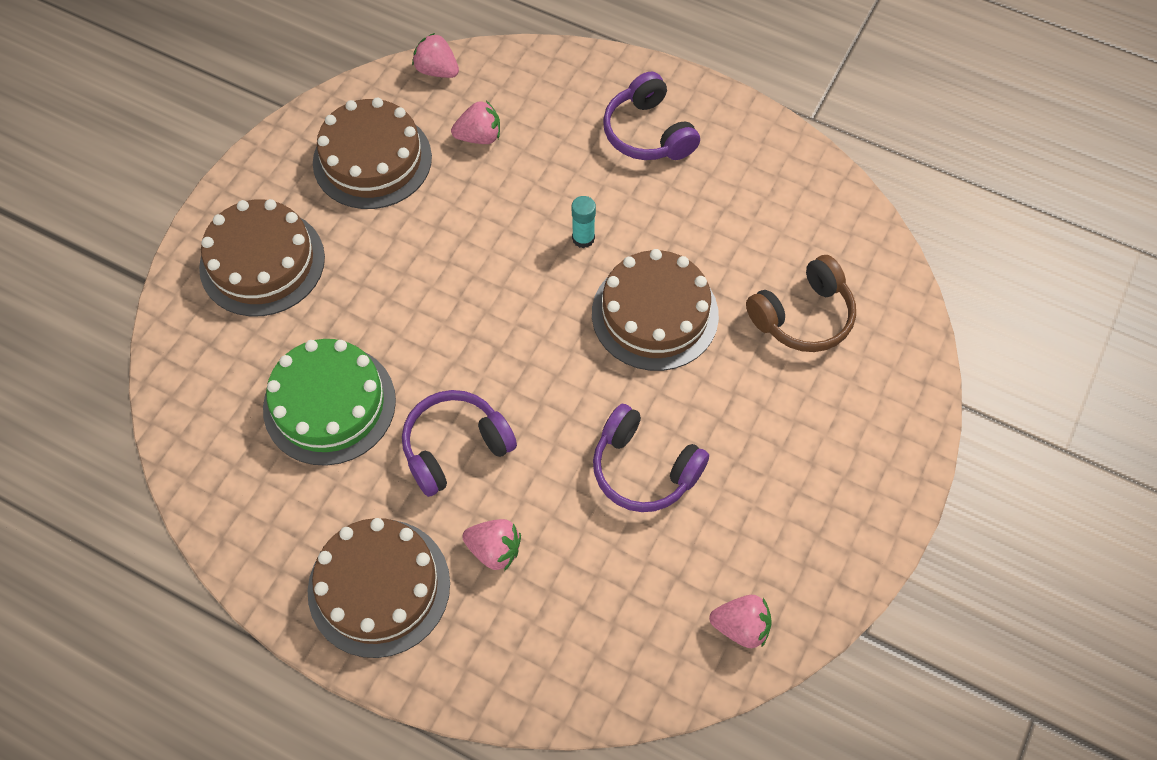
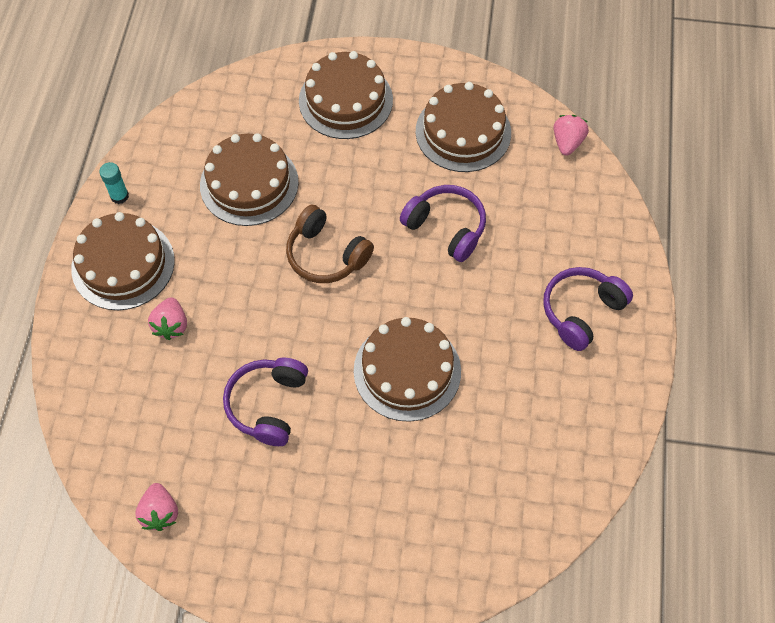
camera: 70 degrees right, 0 degrees up
(329, 404) = (249, 183): green cake -> brown cake
(455, 447) = (242, 273): purple headphones -> purple headphones (446, 227)
(479, 137) = (518, 193): pink strawberry -> none
(583, 238) = (455, 297): turquoise glue stick -> turquoise glue stick (119, 196)
(803, 316) = (451, 485): brown headphones -> brown headphones (326, 255)

